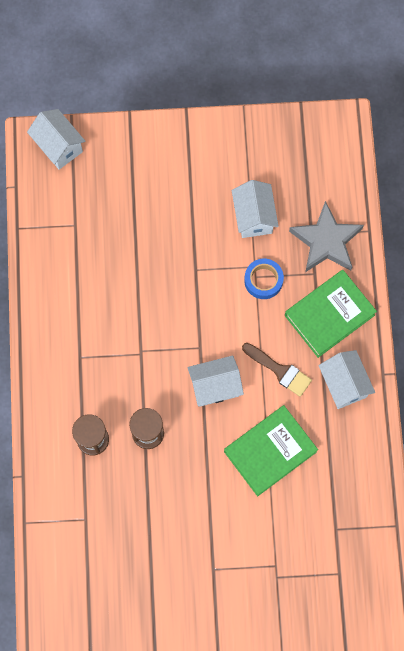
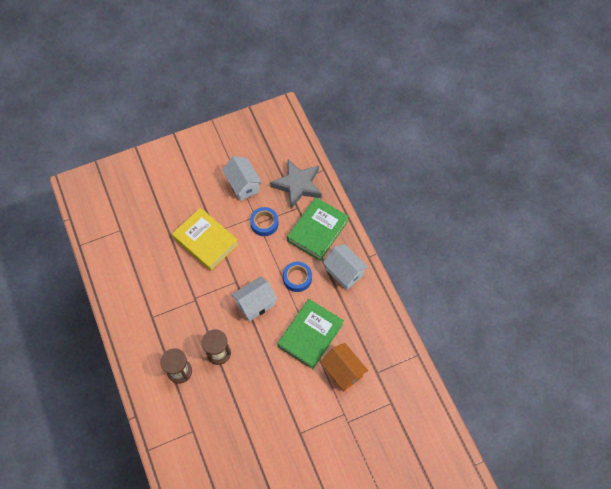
camera: 20 degrees left, 10 degrees down
(58, 146) = (93, 183): white house -> none
(179, 279) = (206, 241): none -> yellow book
(280, 370) = (297, 278): brown brush -> blue tape
(294, 513) = (343, 371): none -> orange house

